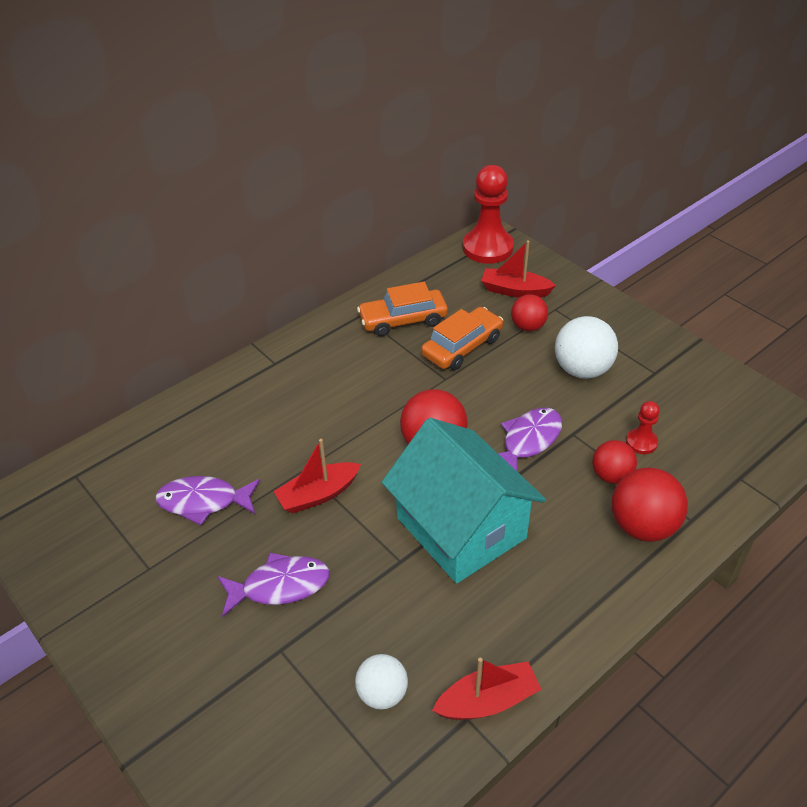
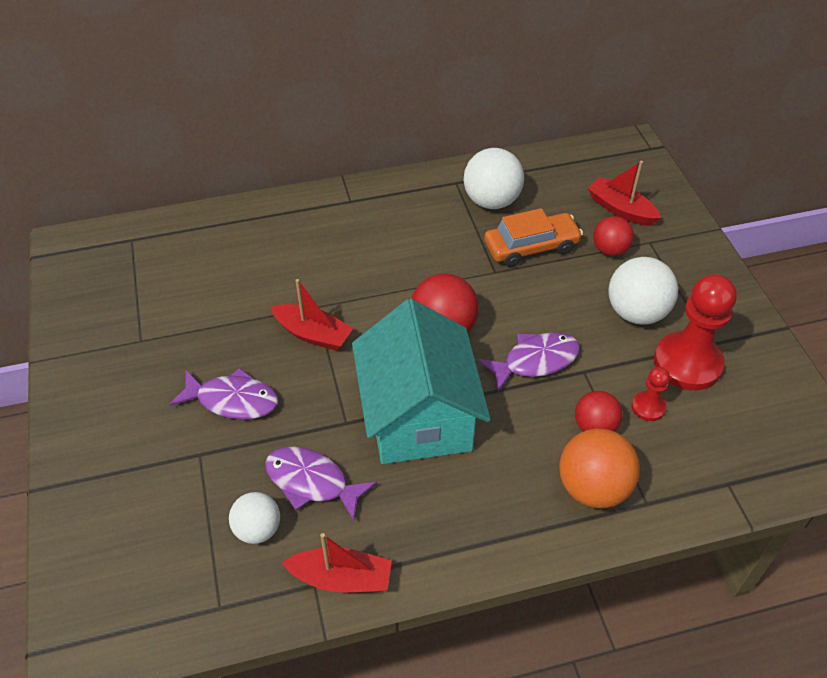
camera: 25 degrees right, 5 degrees up
(203, 502) = (216, 302): purple fish -> purple fish (312, 482)
(318, 495) = (313, 334): red boat -> red boat turned 150 degrees counterclockwise
(403, 320) = (491, 201): orange car -> white ball
(487, 248) = (621, 157): red pawn -> red pawn (687, 363)
(643, 526) = (593, 488): red ball -> orange ball

